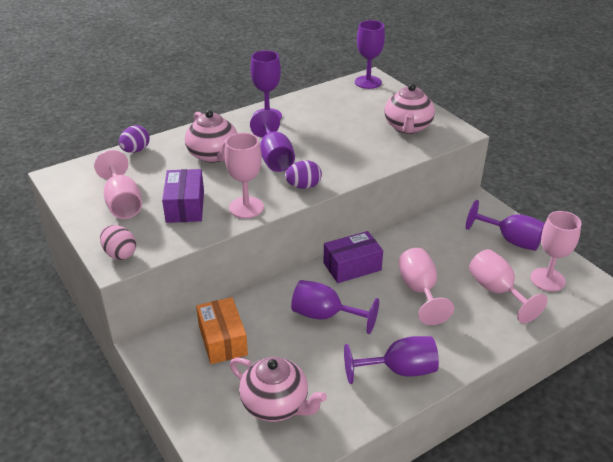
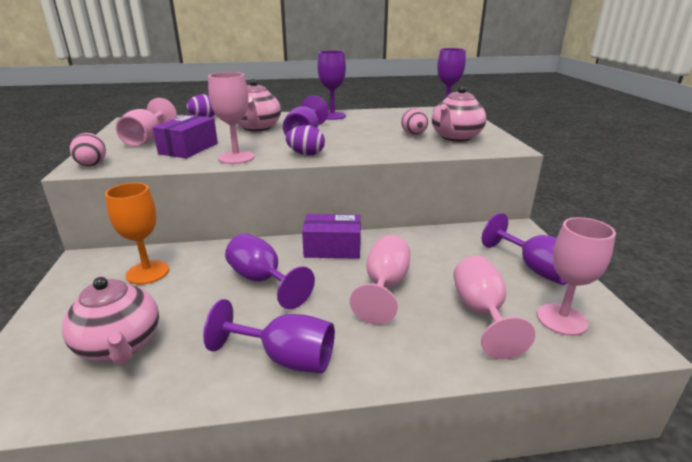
camera: 25 degrees right, 10 degrees down
(222, 340) = (148, 272): orange box -> orange goblet
(370, 131) = (414, 135): none -> pink egg

